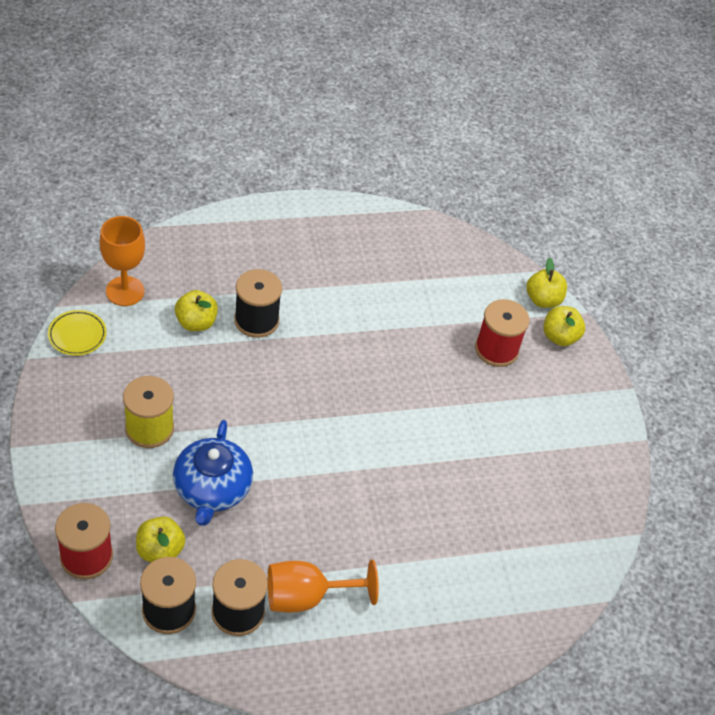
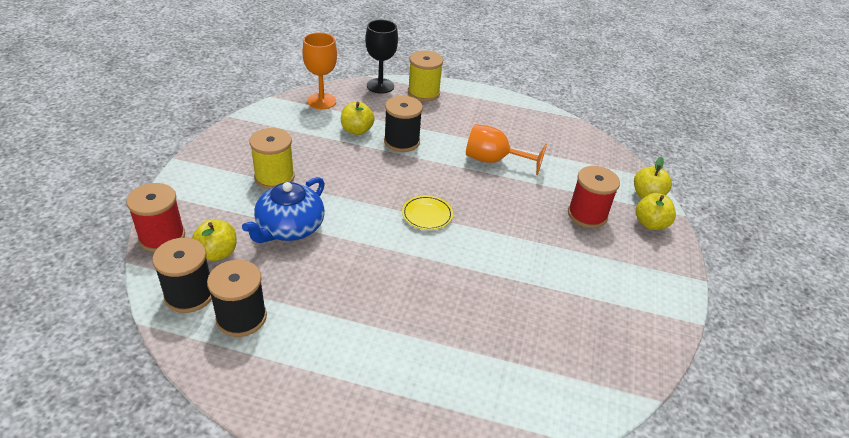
camera: 30 degrees right, 10 degrees down
(77, 335) = (270, 114): yellow plate -> yellow plate (427, 215)
(179, 239) = (380, 86): none -> black goblet
(237, 232) = (423, 93): none -> yellow spool
(306, 596) = (306, 328): orange goblet -> orange goblet (494, 160)

